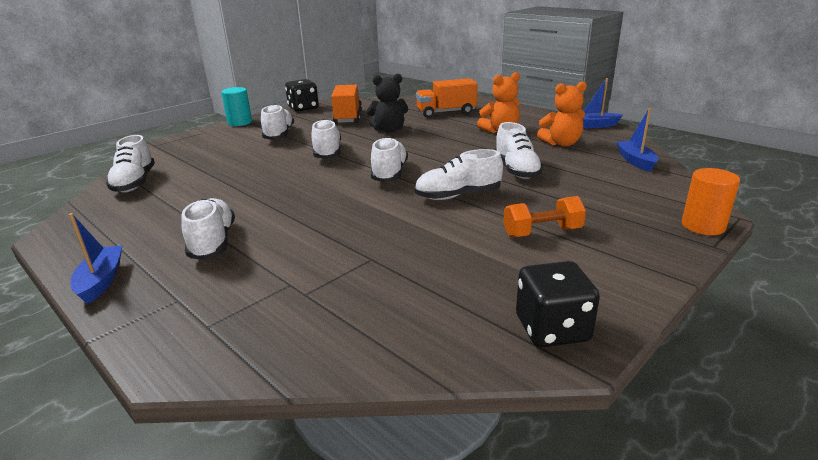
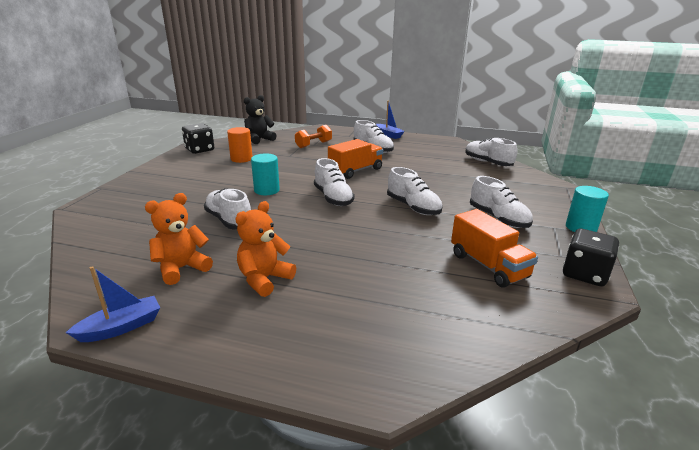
camera: 150 degrees right, 0 degrees up
(389, 130) = (401, 250): black teddy bear -> black teddy bear (259, 139)
(446, 112) = (372, 313): orange truck -> orange truck (355, 171)
(458, 196) = (266, 190): white shoe -> turquoise cylinder
(542, 232) = (204, 179): orange dumbbell -> orange dumbbell (313, 144)
(636, 161) = (103, 254): blue boat -> none
(703, 226) = (96, 198): orange cylinder -> orange cylinder (241, 159)

